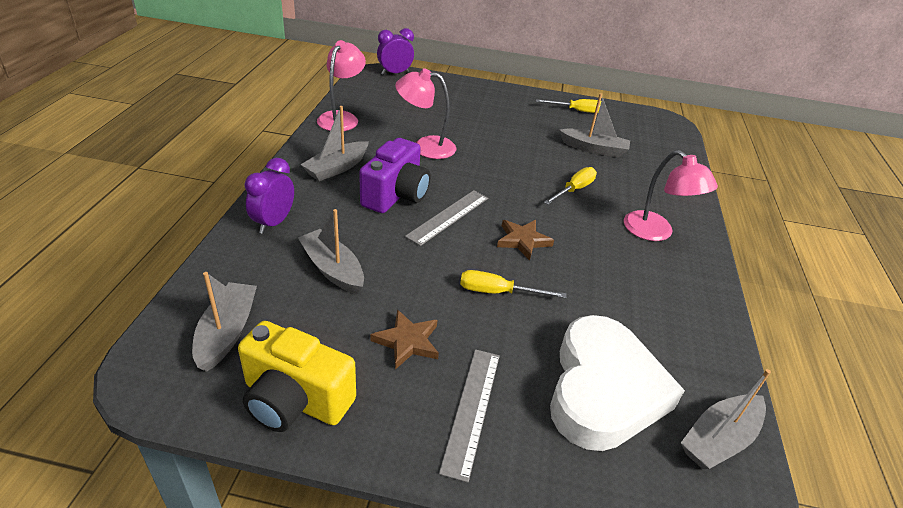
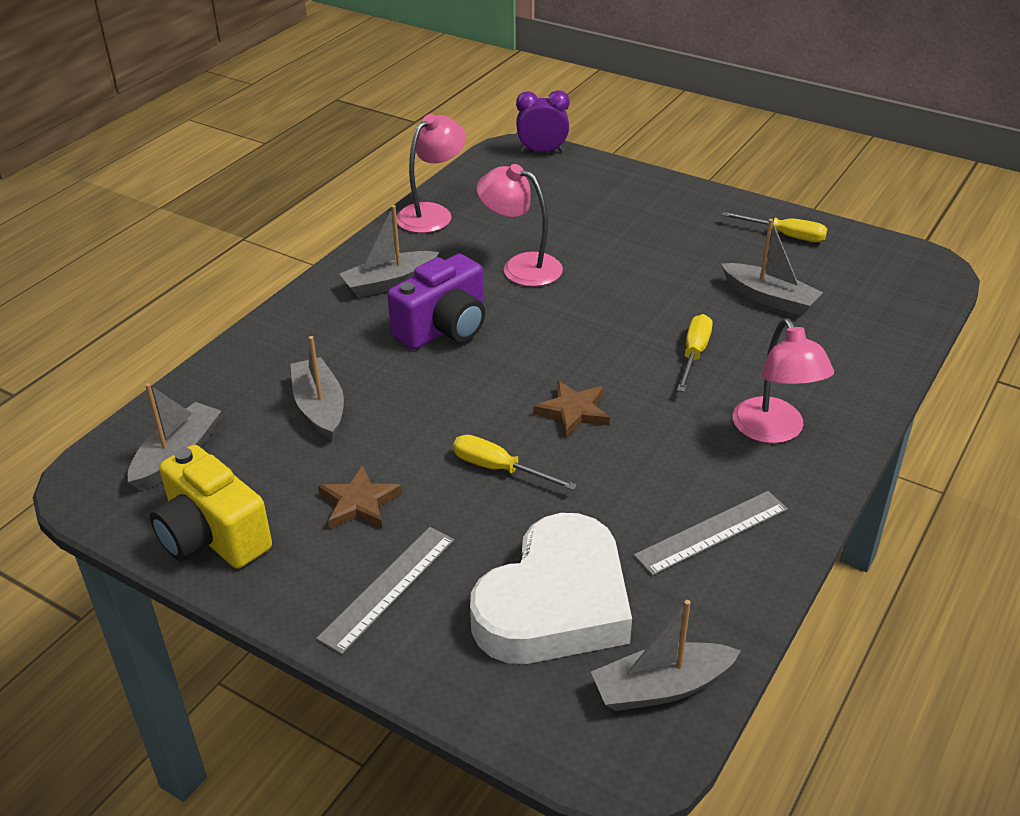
camera: 25 degrees right, 0 degrees up
(274, 223) = (281, 342): purple clock -> none
(448, 217) = (494, 366): grey ruler -> grey ruler (711, 532)
(574, 190) = (694, 354): yellow screwdriver -> yellow screwdriver turned 45 degrees counterclockwise

